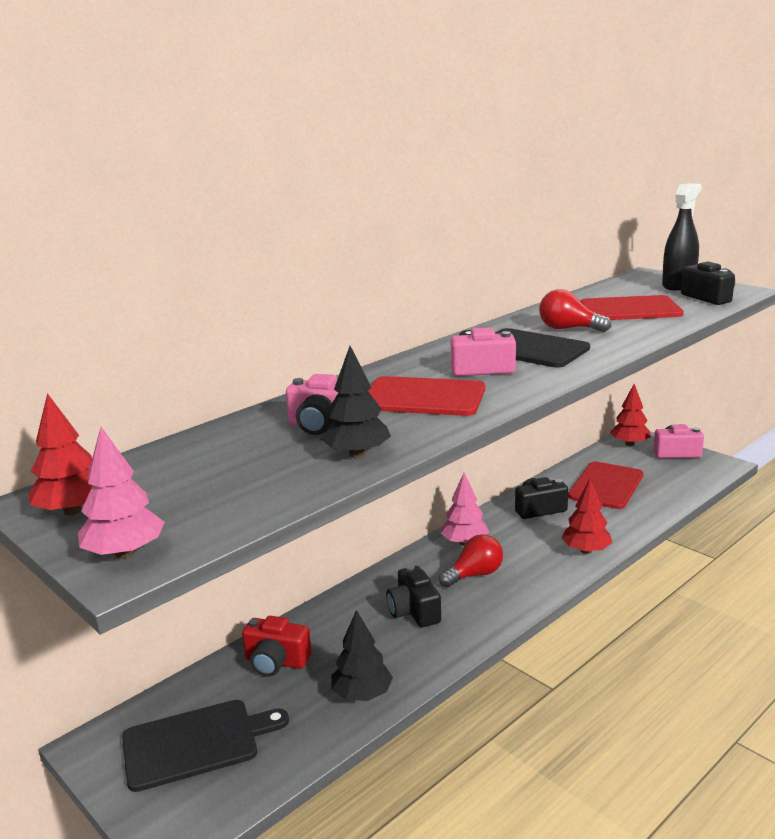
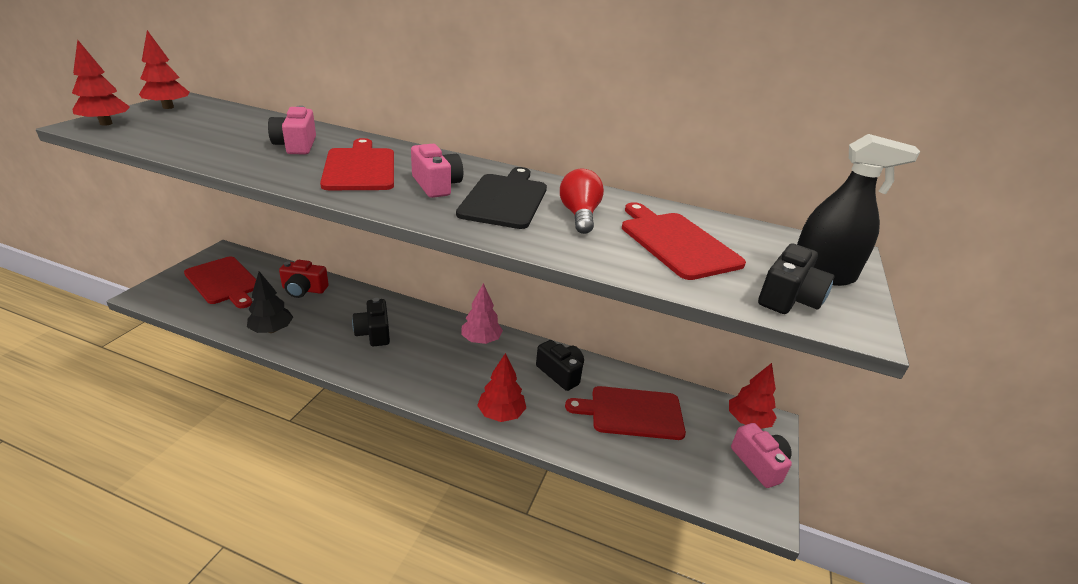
camera: 60 degrees right, 10 degrees up
(125, 553) = (106, 123): pink tree -> red tree
(196, 743) = (224, 282): black cutting board -> red cutting board
(276, 662) = (304, 290): red camera -> red camera turned 75 degrees counterclockwise
(357, 454) = (241, 159): black tree -> none
(414, 611) = (374, 333): black camera -> black camera turned 60 degrees counterclockwise
(474, 575) = (434, 353): red light bulb -> none

